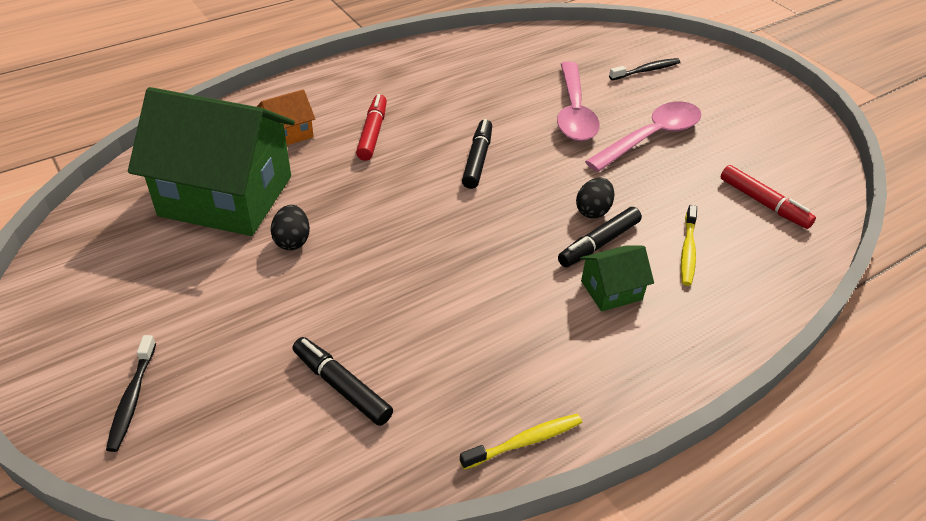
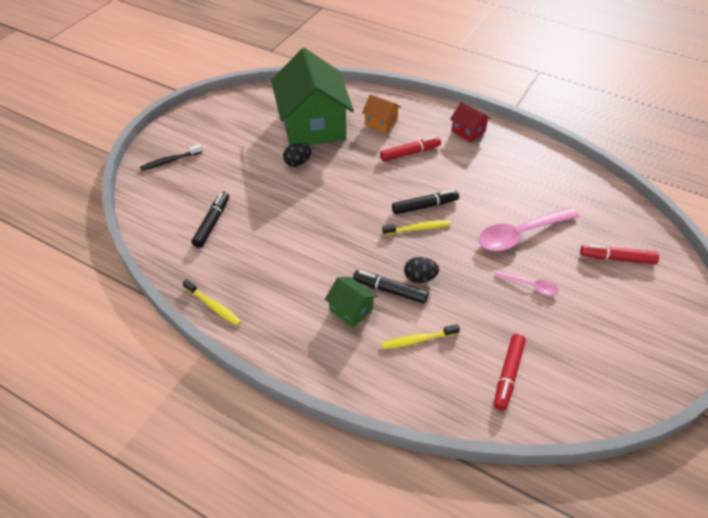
camera: 65 degrees right, 5 degrees up
(377, 76) = (468, 131): none -> red house
(511, 180) = (417, 228): none -> yellow toothbrush
(645, 71) = (617, 258): black toothbrush -> red marker
(650, 137) = (529, 285): pink spoon -> pink spoon, size x0.51

